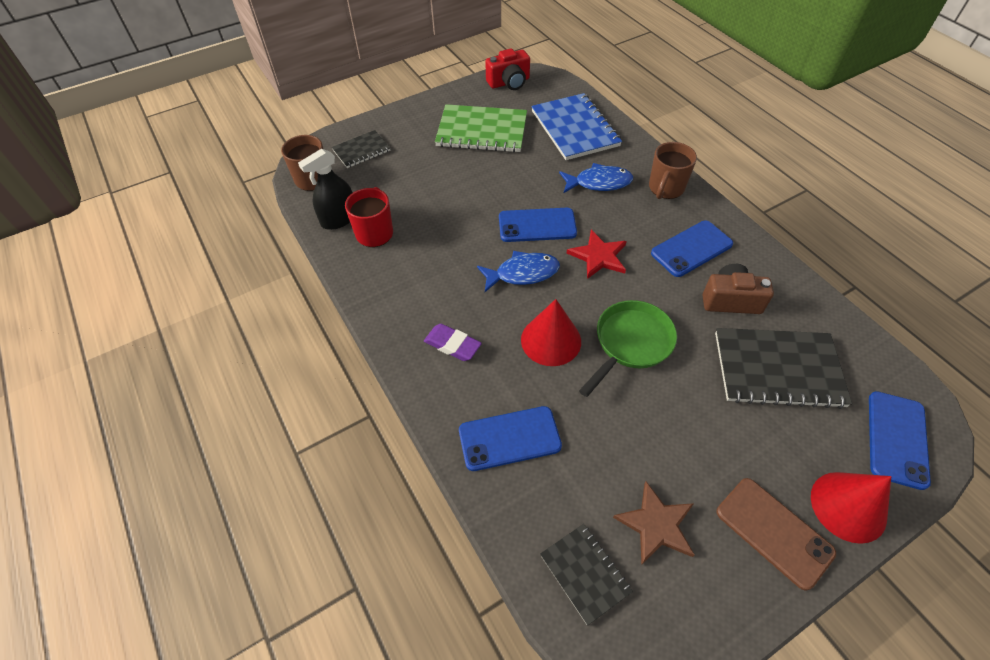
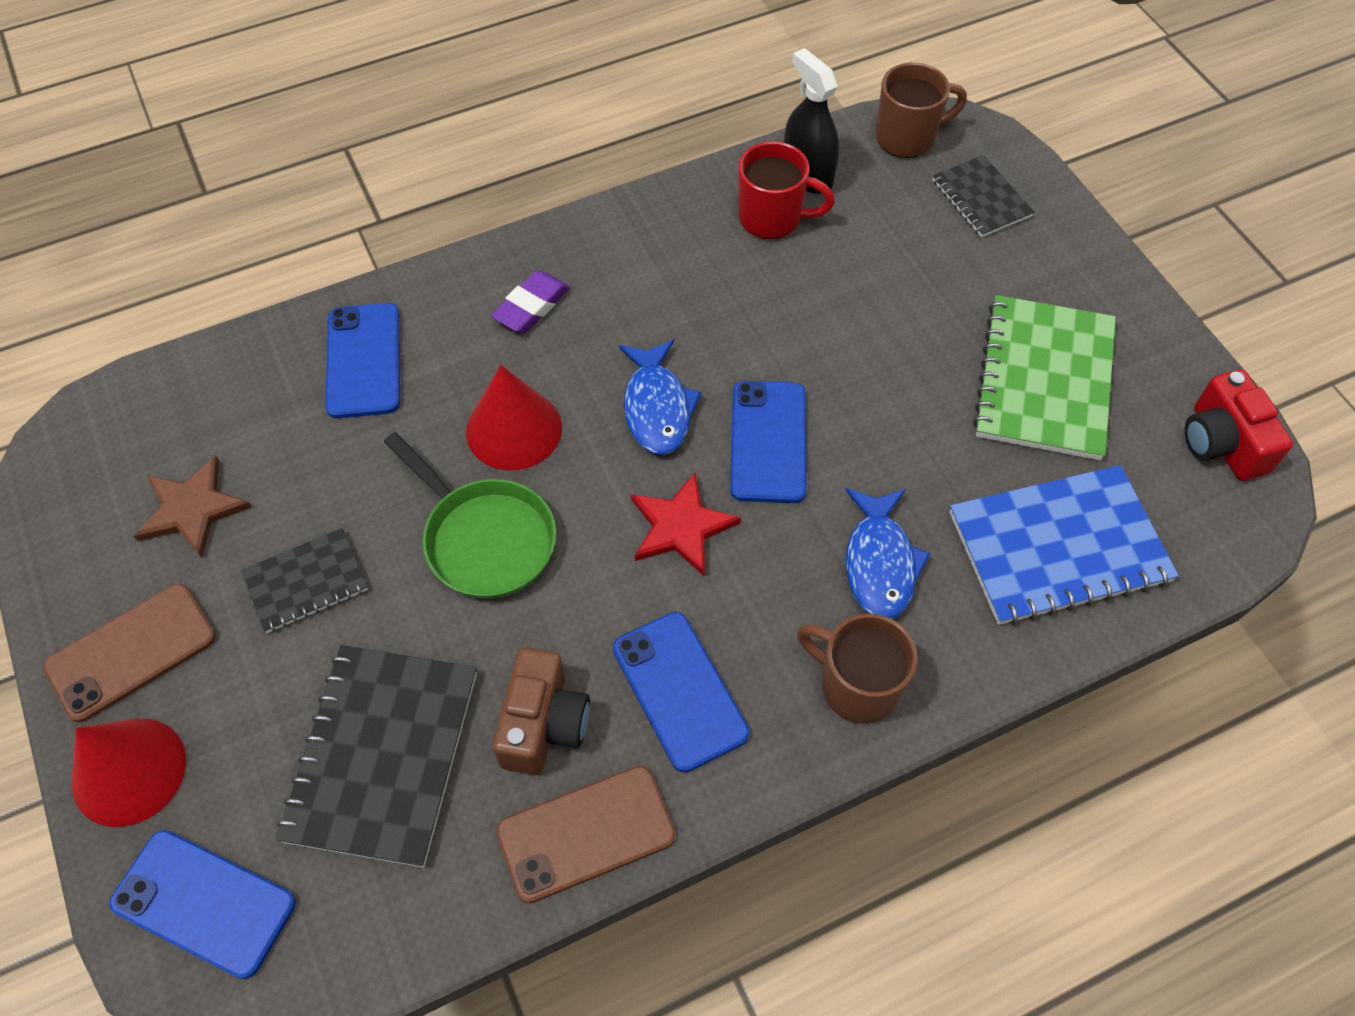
camera: 95 degrees right, 5 degrees up
(585, 573) = (163, 419): black notebook -> black notebook (306, 582)
(777, 276) = (586, 834): none -> brown phone

